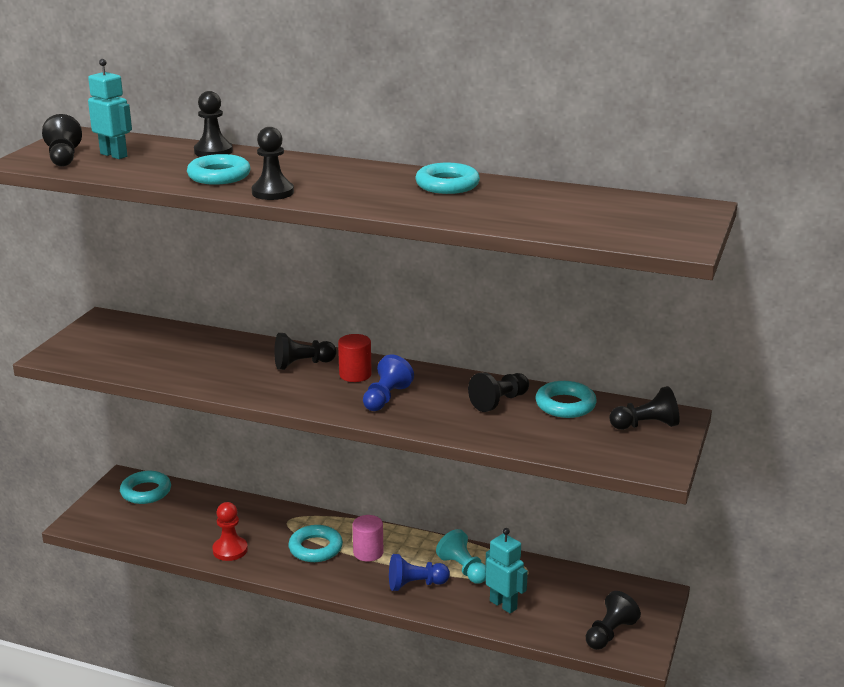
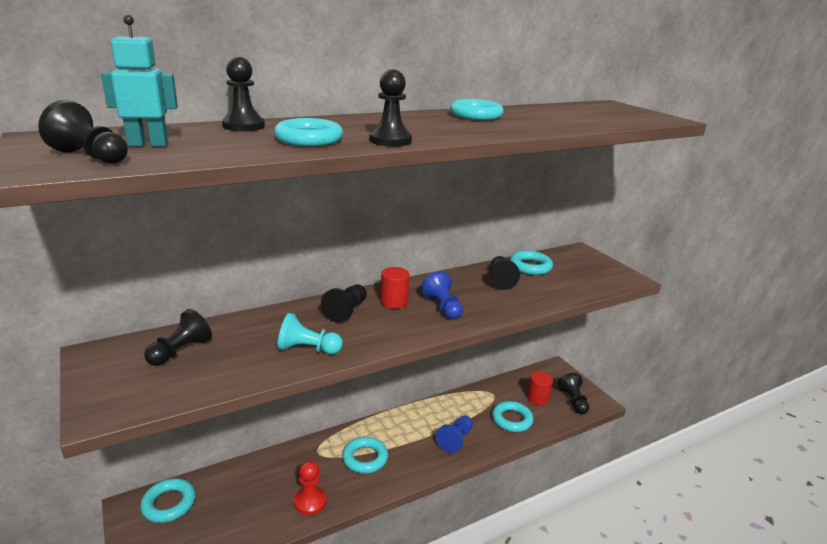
camera: 50 degrees left, 0 degrees up
(368, 552) = (400, 439): pink cylinder -> none
(463, 569) = (462, 413): turquoise pawn -> turquoise pawn (307, 349)
(503, 605) = (511, 420): turquoise robot -> turquoise ring
(571, 606) = (537, 398): none -> red cylinder
(645, 425) = (580, 261): black pawn -> black pawn (180, 351)

